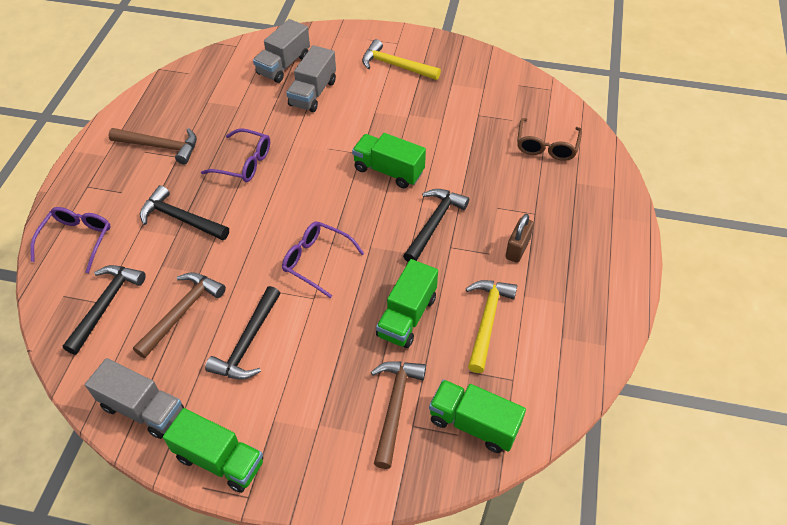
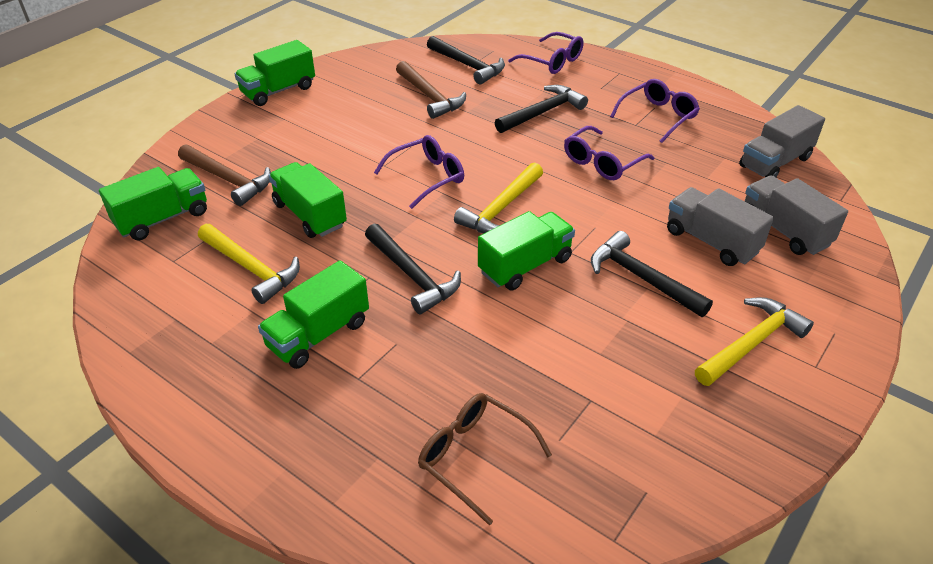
camera: 115 degrees right, 10 degrees down
(142, 409) = (354, 68): grey truck -> grey truck (775, 162)
(160, 146) = (657, 117): brown hammer -> purple glasses
(248, 343) = (368, 121): black hammer -> black hammer (641, 278)
(333, 202) = (501, 209): none -> yellow hammer
(517, 248) = (318, 334): brown padlock -> green truck

